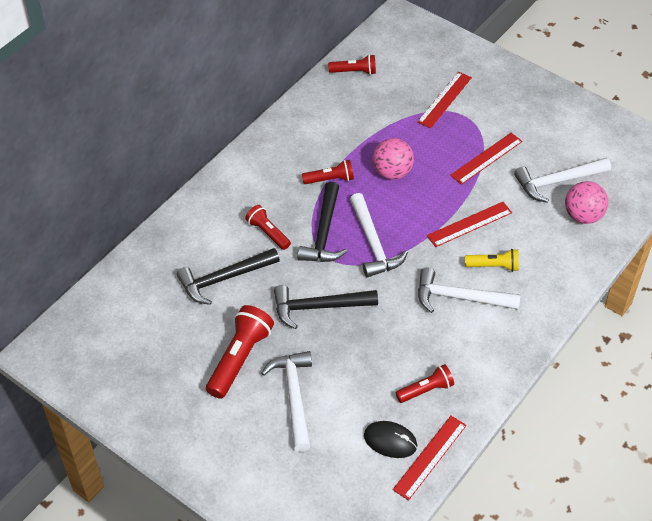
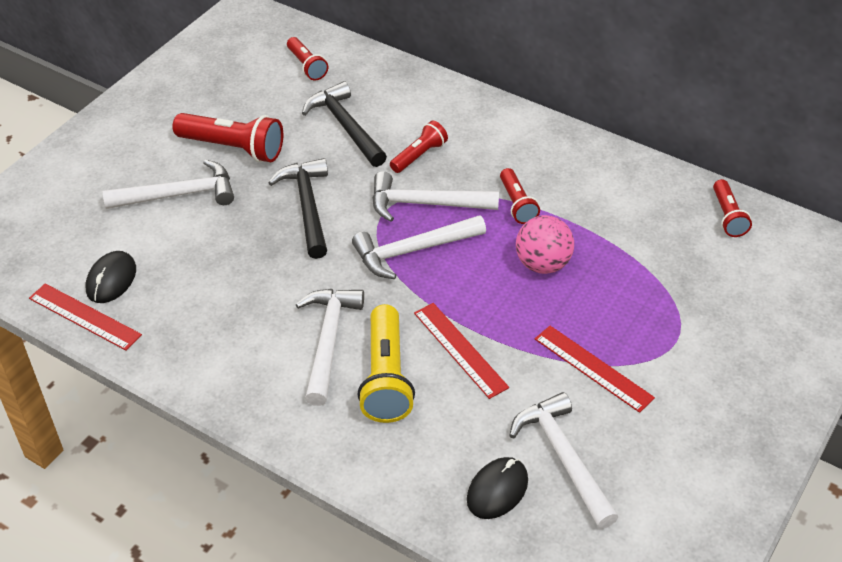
camera: 85 degrees right, 5 degrees down
(324, 233) = (425, 204): black hammer -> white hammer
(426, 390) = (182, 310): red flashlight -> red flashlight (307, 66)
(444, 99) = (703, 317): red ruler -> none
(493, 266) = (386, 377): yellow flashlight -> yellow flashlight, size x1.68
(583, 216) = (497, 490): pink ball -> black mouse

